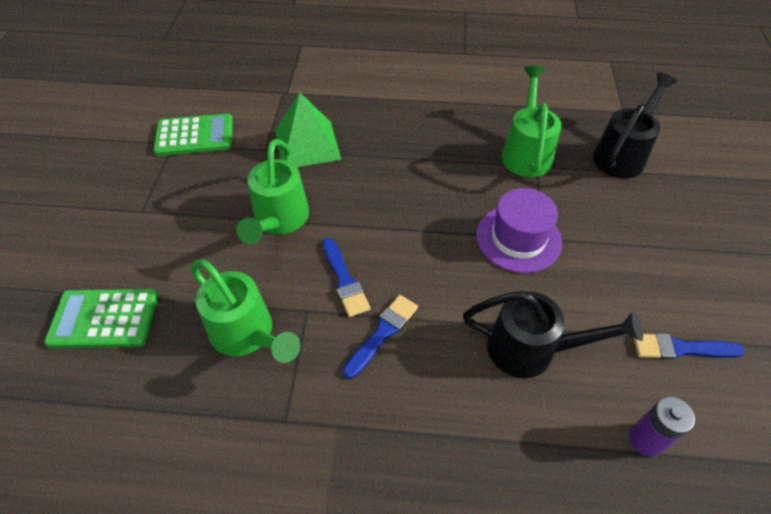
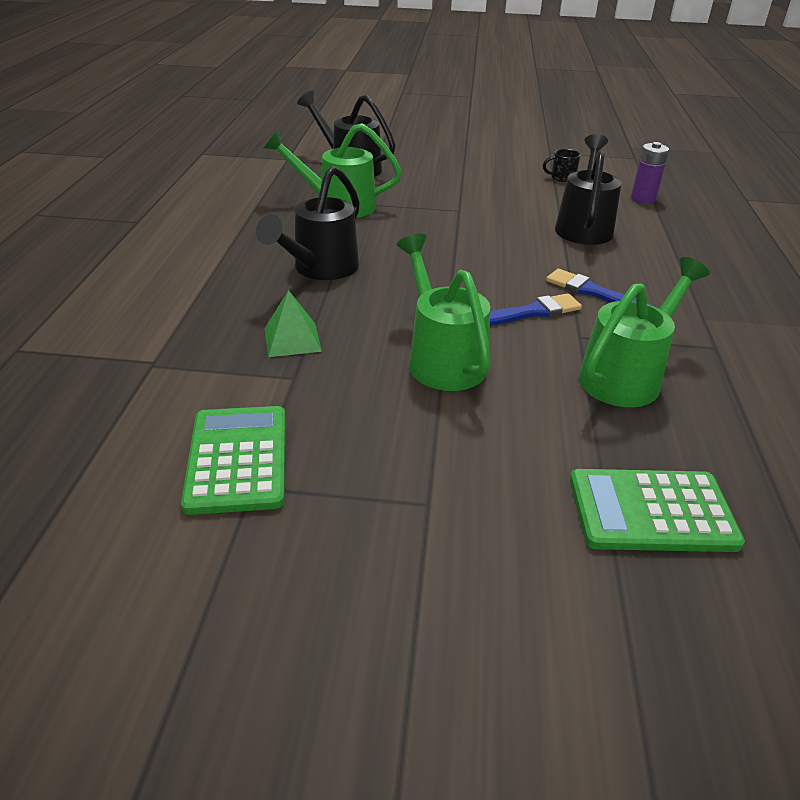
camera: 90 degrees left, 15 degrees down
(104, 319) = (651, 511): green calculator -> green calculator turned 90 degrees clockwise
(279, 220) = (442, 359): green watering can -> green watering can turned 120 degrees counterclockwise
(307, 144) = (292, 339): green pyramid -> green pyramid, size x0.59
(405, 150) = (320, 269): none -> black watering can
(518, 238) = (460, 220): purple hat -> none
(681, 348) = (562, 178): blue brush -> black mug

